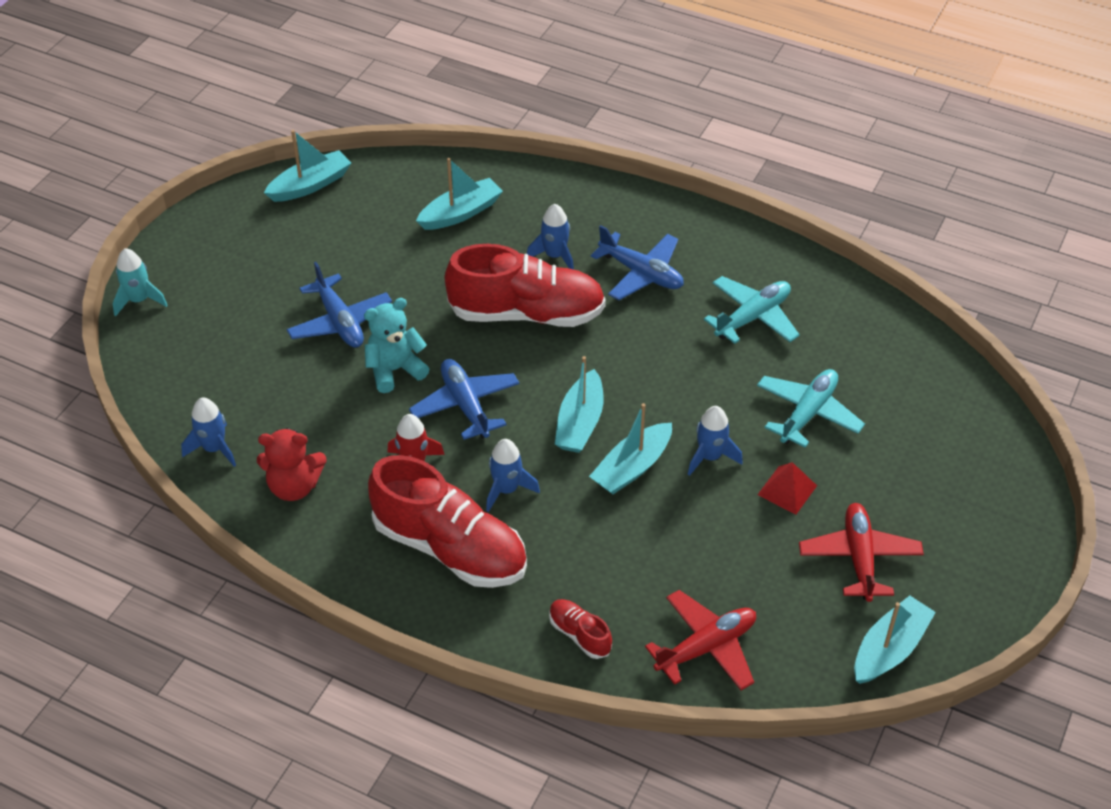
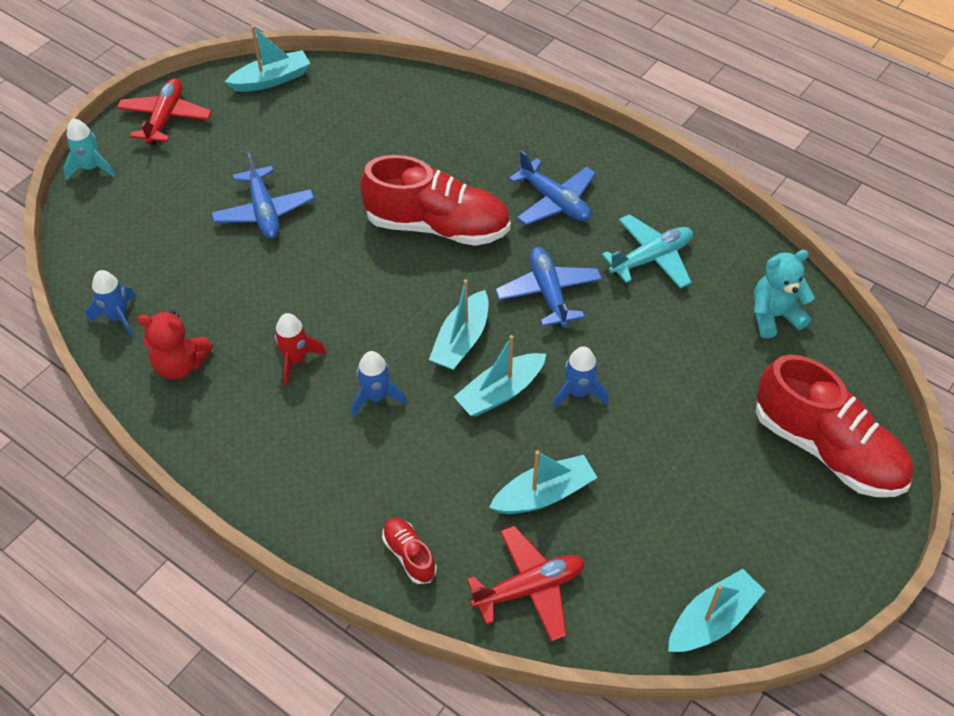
camera: 10 degrees right, 5 degrees up
(395, 370) = (302, 264): turquoise teddy bear -> turquoise teddy bear (774, 316)
(450, 548) = (308, 447): red shoe -> red shoe (827, 449)
(461, 213) = (400, 122): turquoise boat -> turquoise boat (544, 494)
(465, 405) = (358, 308): blue plane -> blue plane (548, 293)
(554, 256) = (477, 174): blue rocket -> none
(787, 490) = (646, 437): red pyramid -> none
(808, 413) = (683, 362): turquoise plane -> none
(859, 558) = (702, 518): red plane -> red plane (165, 118)

